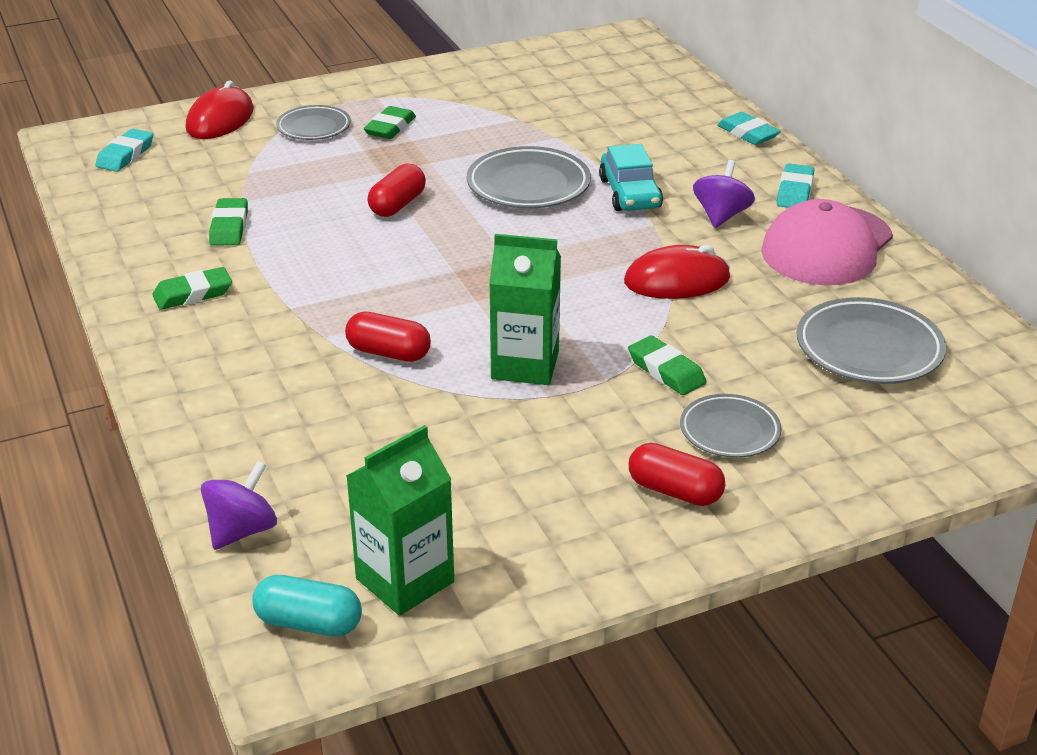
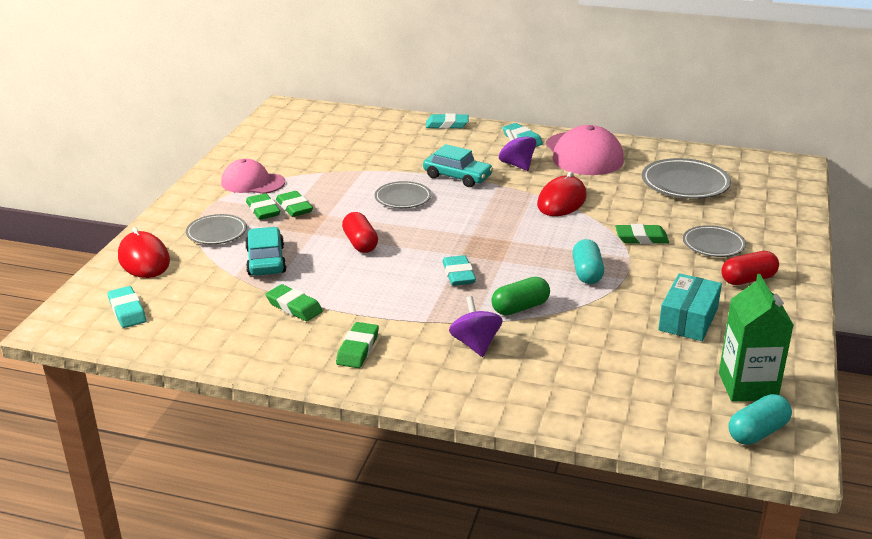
camera: 50 degrees left, 5 degrees down
(242, 530) = (646, 424): purple spinning top -> purple spinning top (475, 344)
(295, 174) = (266, 260): none -> turquoise car
(388, 353) = (520, 308): red capsule -> green capsule
(410, 287) = (458, 274): none -> turquoise eraser
(419, 139) = (294, 207): none -> green eraser
(437, 97) = (252, 182): none -> pink cap
(510, 479) = (688, 319): none -> turquoise box
(525, 365) = (587, 273): green carton -> turquoise capsule
(528, 185) = (403, 198): grey plate -> grey plate, size x0.64

